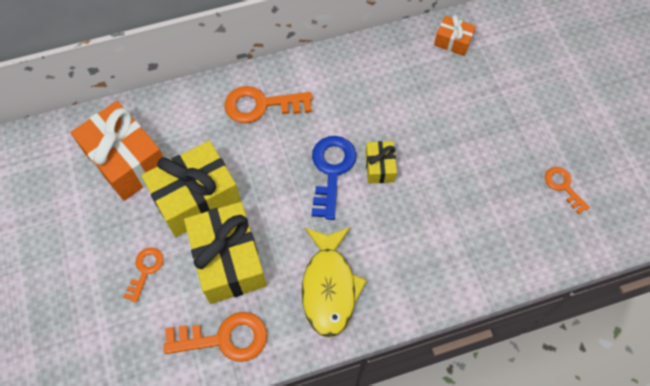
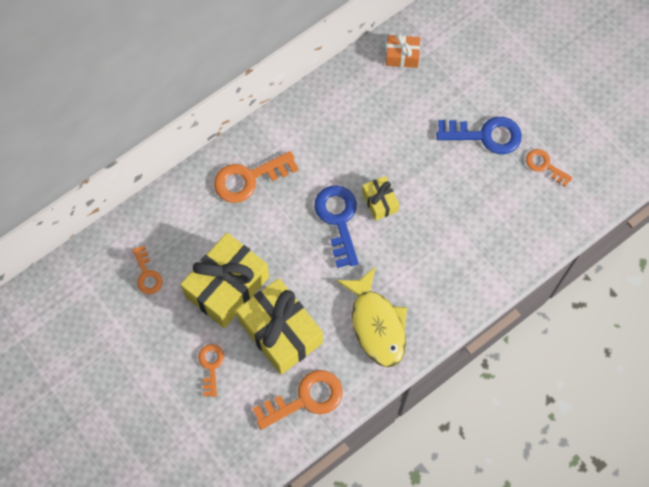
camera: 20 degrees left, 5 degrees up
(126, 161) = (147, 274): orange gift -> orange key
(510, 138) = (485, 135): none -> blue key

